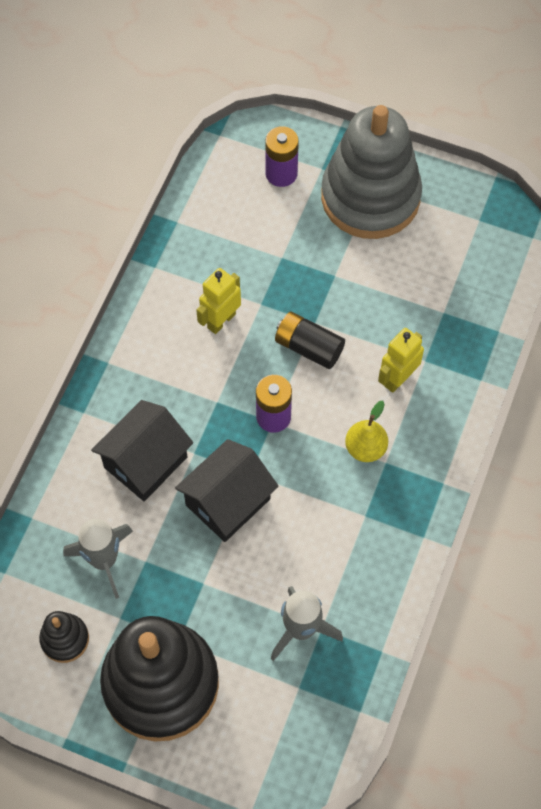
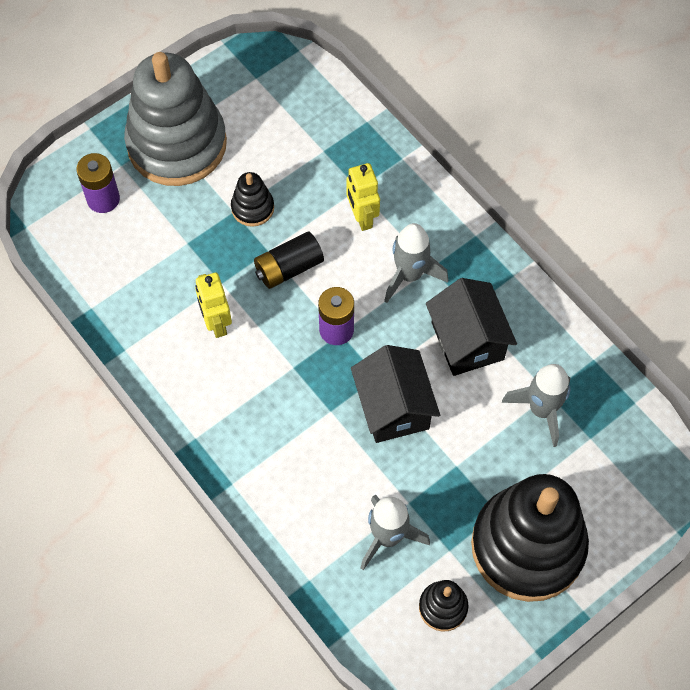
camera: 60 degrees left, 0 degrees up
(145, 462) = (314, 455): black house -> black house (467, 341)
(348, 288) = (252, 208): none -> black stacking toy
(365, 448) = (409, 275): yellow pear -> grey rocket

